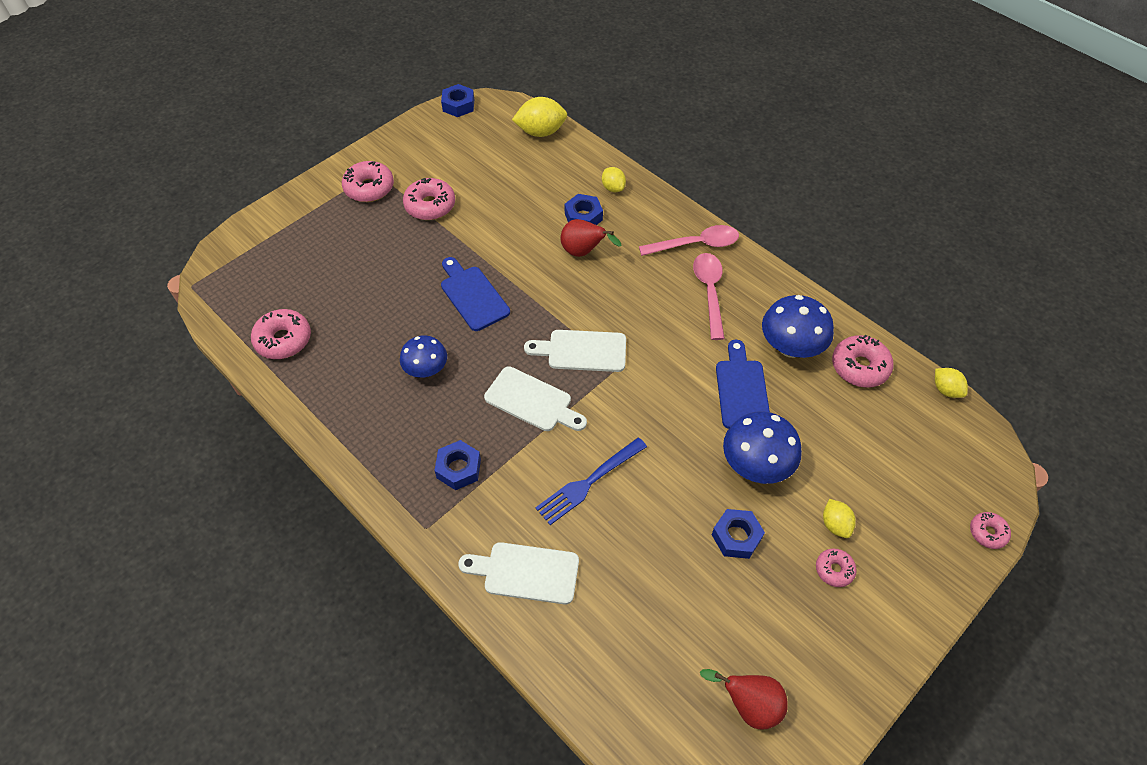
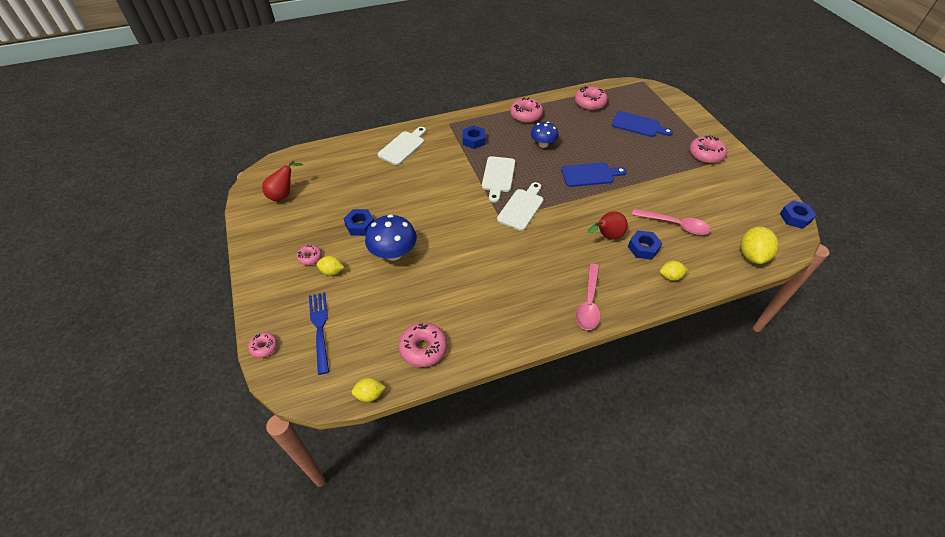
camera: 115 degrees right, 5 degrees down
(430, 205) = (680, 176): pink donut -> pink donut (526, 115)
(532, 401) = (498, 176): white cutting board -> white cutting board turned 45 degrees counterclockwise
(588, 482) = (433, 181): blue fork -> blue fork (320, 328)
(709, 292) = (537, 290): pink spoon -> pink spoon (675, 225)
(742, 390) = (447, 271): blue cutting board -> blue cutting board (638, 125)
(790, 347) = (464, 315): blue mushroom -> none

